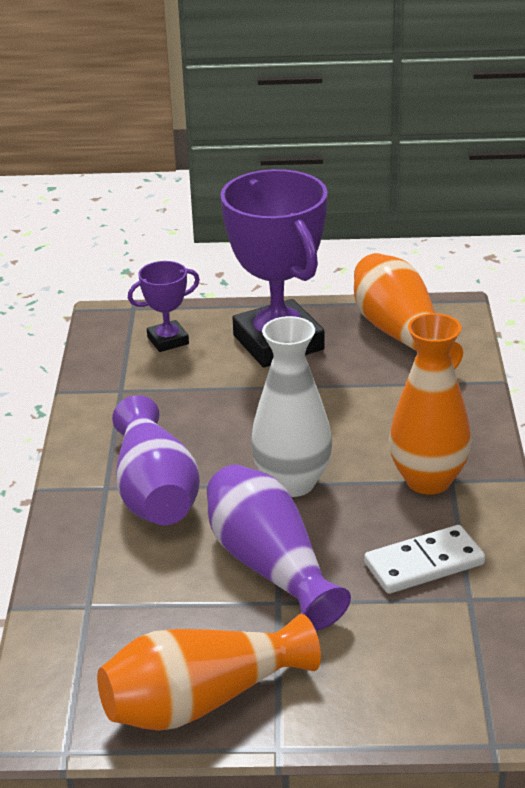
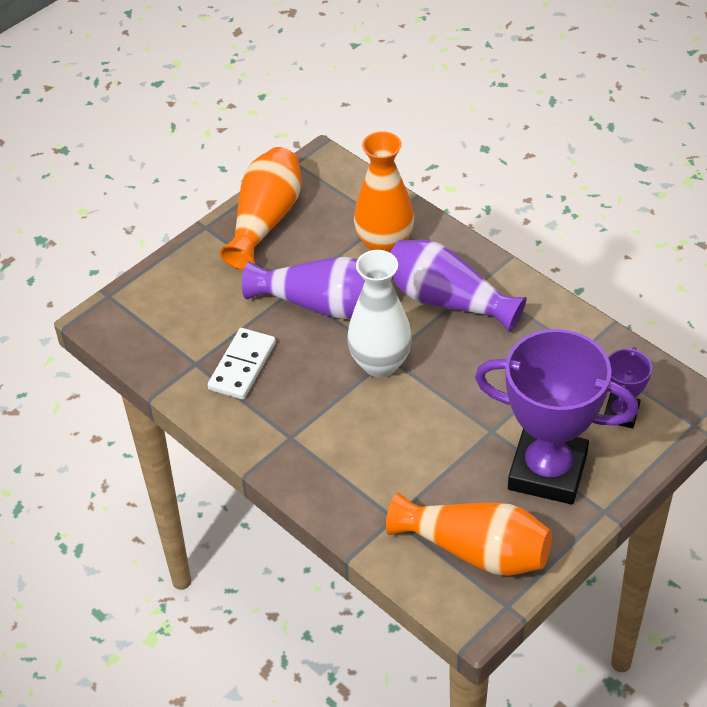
camera: 135 degrees right, 15 degrees up
(428, 480) = (303, 426): orange vase -> orange vase (384, 245)

